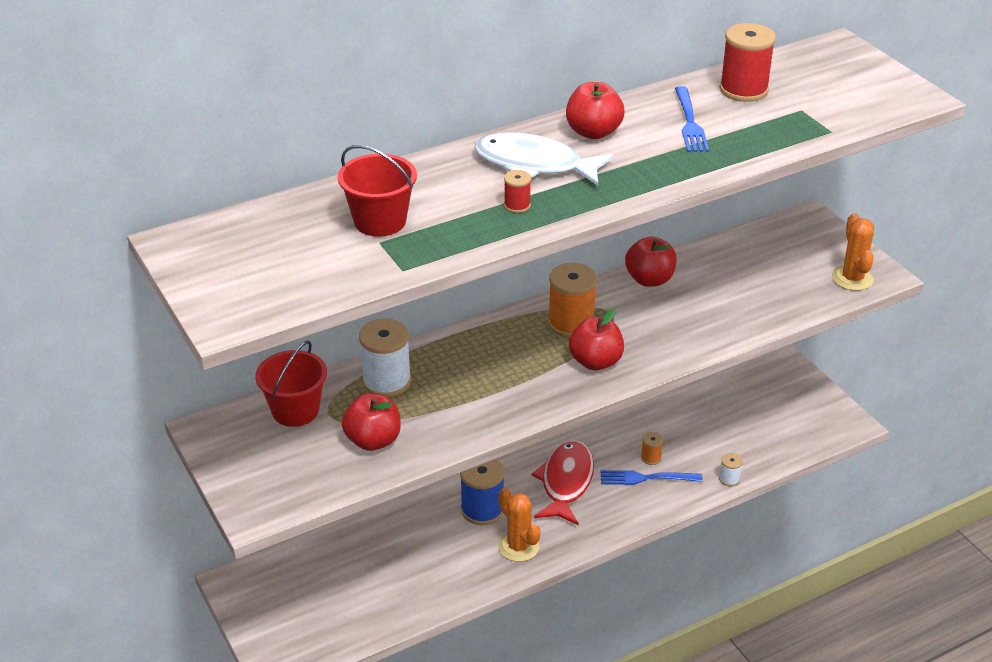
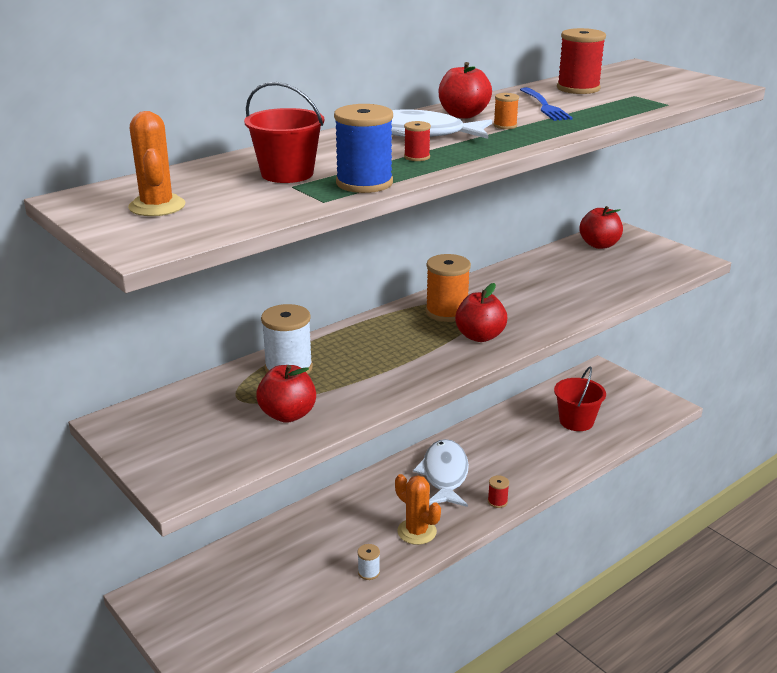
camera: 10 degrees left, 10 degrees down
(295, 410) = (203, 398): red bucket -> red bucket (576, 421)
(482, 509) = (375, 505): blue spool -> blue spool (364, 183)
(566, 482) = (444, 475): red fish -> white fish
(613, 522) = (497, 501): none -> red spool
(646, 478) = (514, 464): blue fork -> none
(649, 279) = (503, 277): red apple -> red apple (599, 245)
(651, 458) = (513, 448): orange spool -> orange spool (505, 126)
(729, 479) = (586, 456): white spool -> white spool (368, 572)
(852, 278) = (672, 264): orange cactus -> orange cactus (157, 206)

